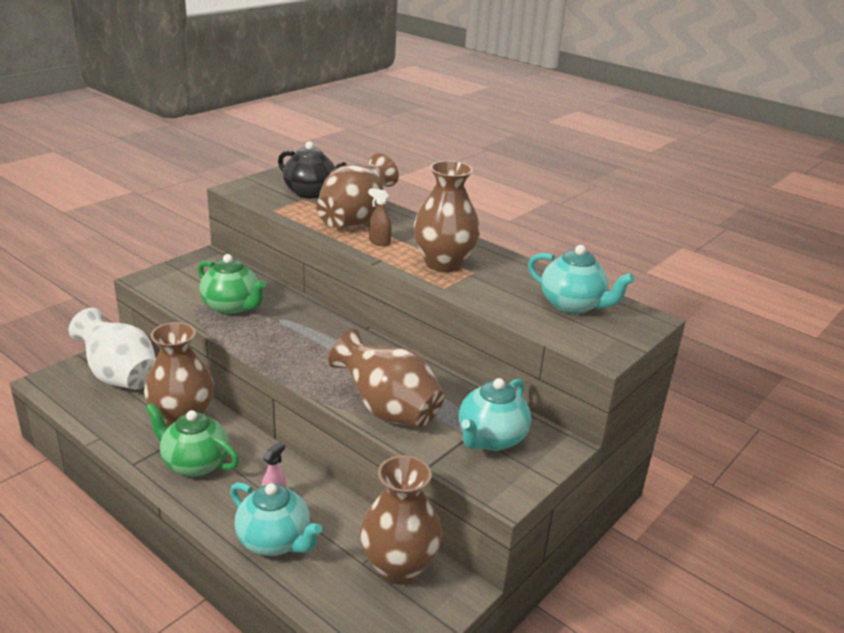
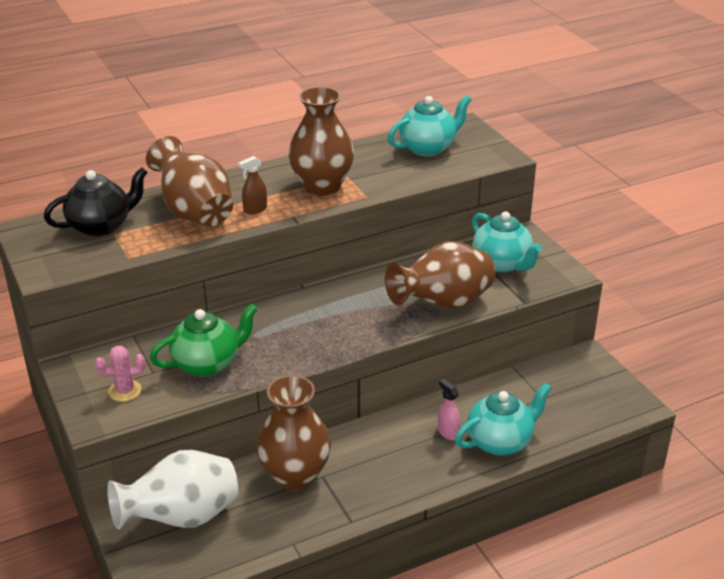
camera: 65 degrees left, 5 degrees up
(184, 282) = (125, 391): none -> pink cactus
(195, 463) = (372, 476): green teapot -> none
(399, 567) = (553, 380): brown vase -> none

